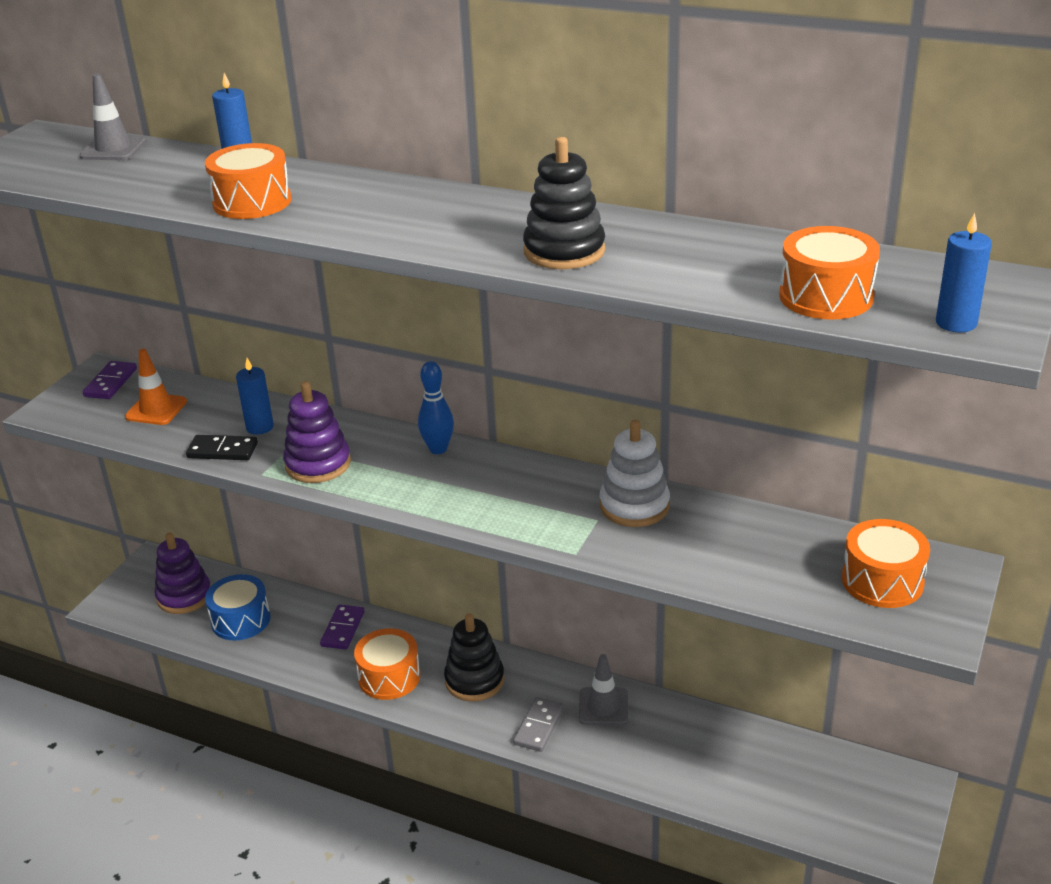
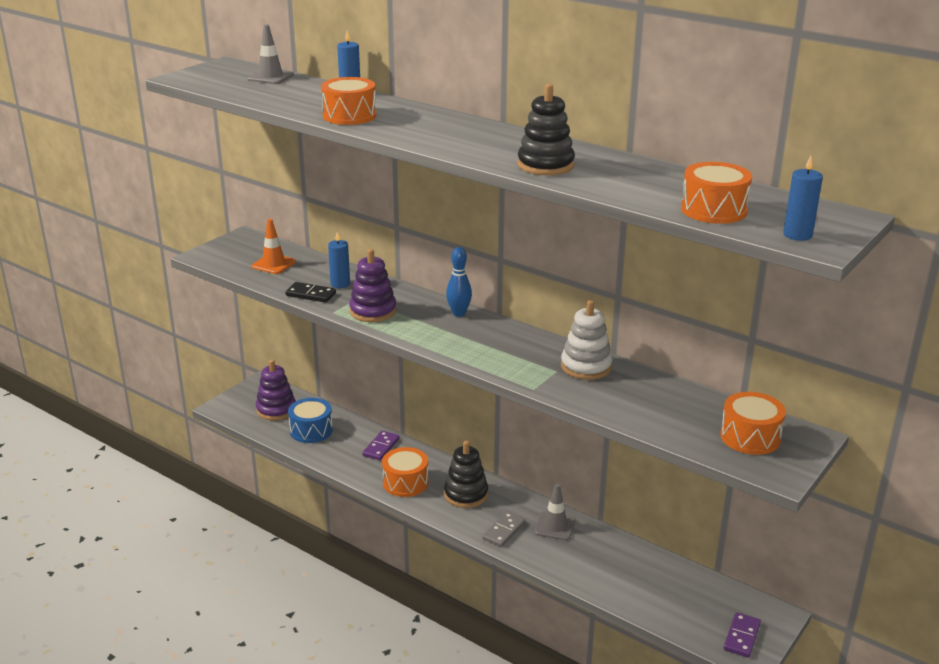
camera: 10 degrees right, 5 degrees down
(110, 383) = (248, 244): purple domino -> purple domino (741, 637)

